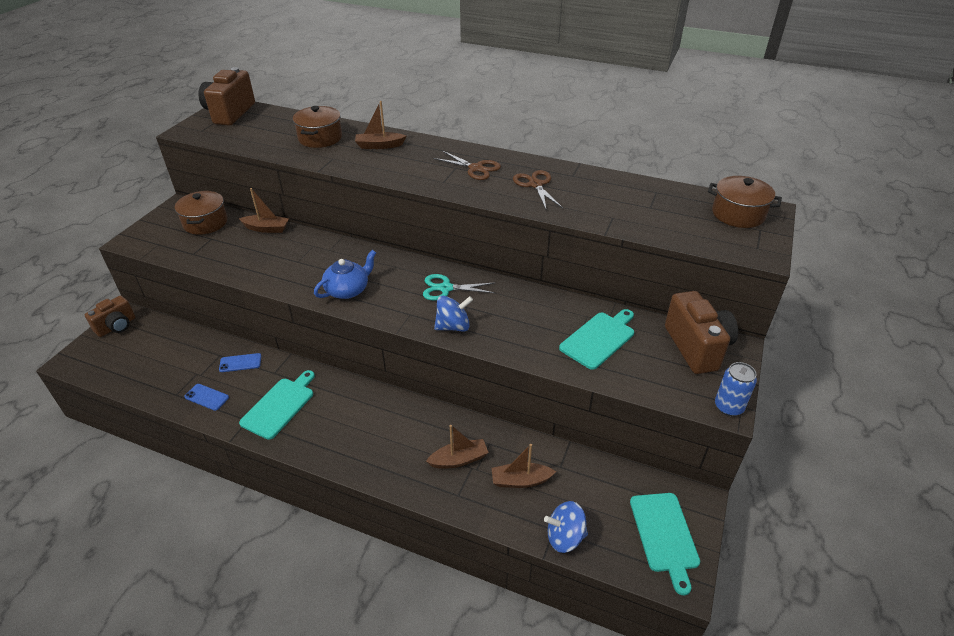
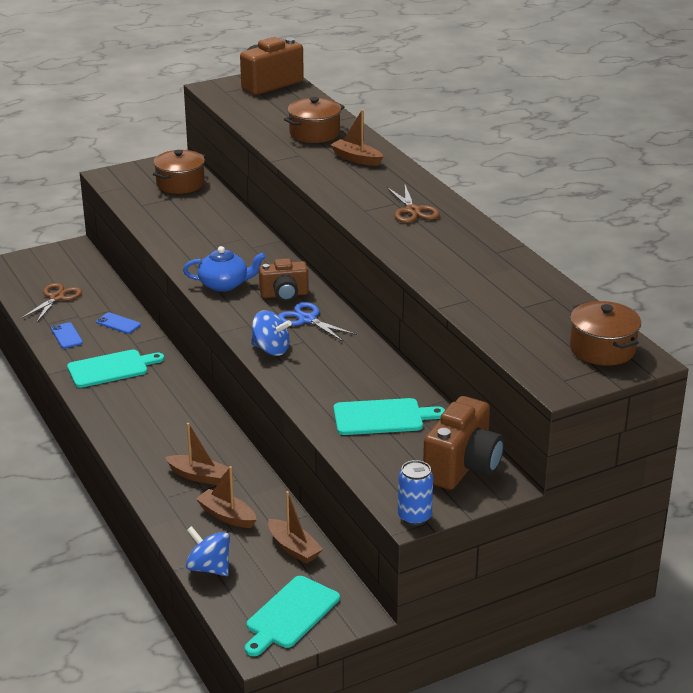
camera: 40 degrees right, 10 degrees down
(117, 326) = (59, 253): brown camera -> brown camera (284, 295)
(266, 228) = (223, 208): brown boat -> brown boat (294, 548)
(446, 288) = (307, 319): turquoise scissors -> blue scissors
(535, 185) = (445, 245): brown scissors -> brown scissors (57, 298)

